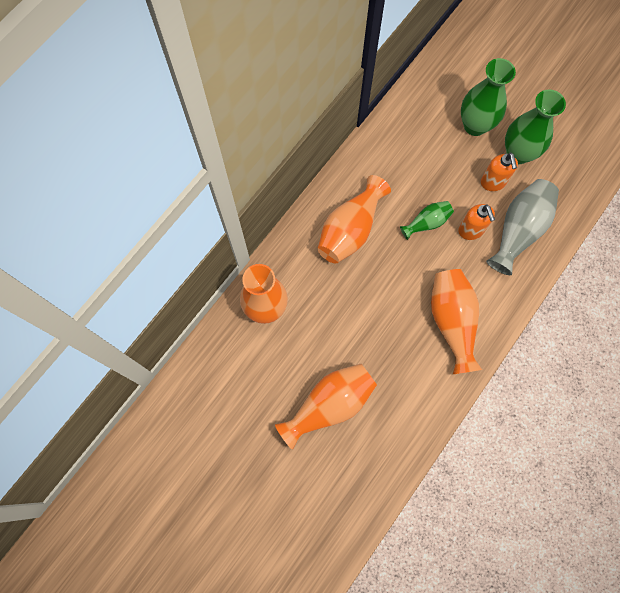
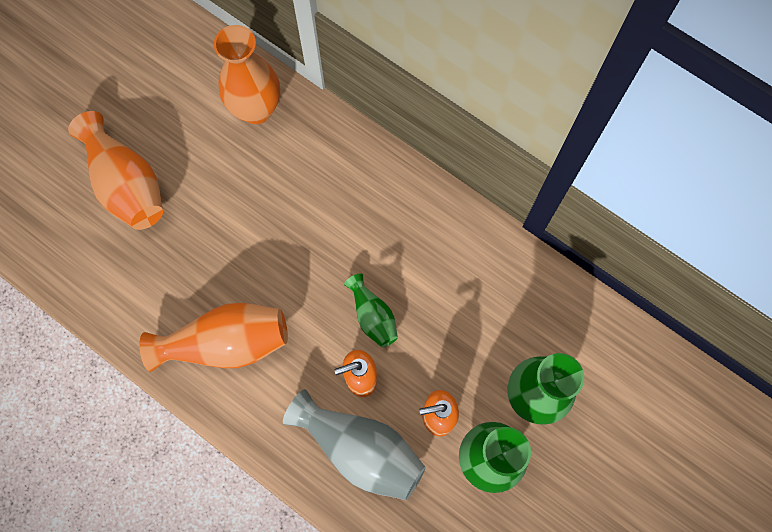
camera: 90 degrees right, 0 degrees up
(350, 230) = (363, 213): orange vase -> none

